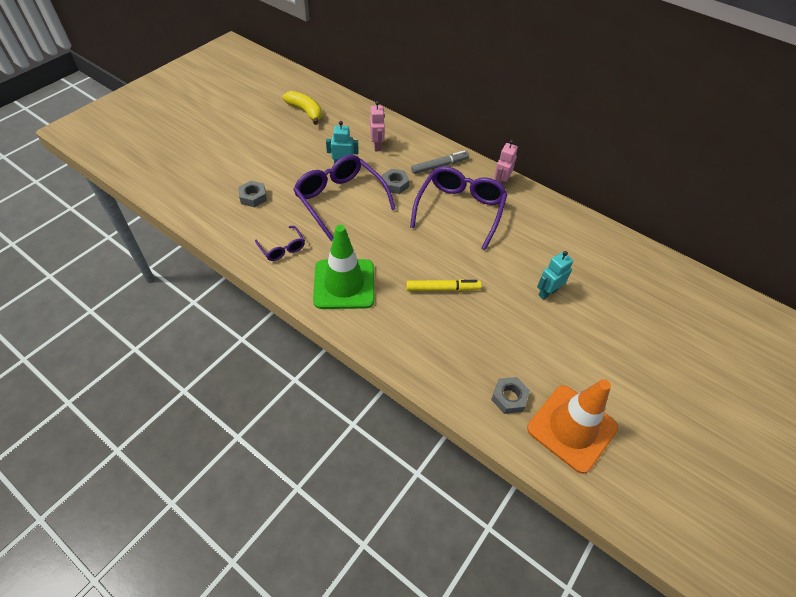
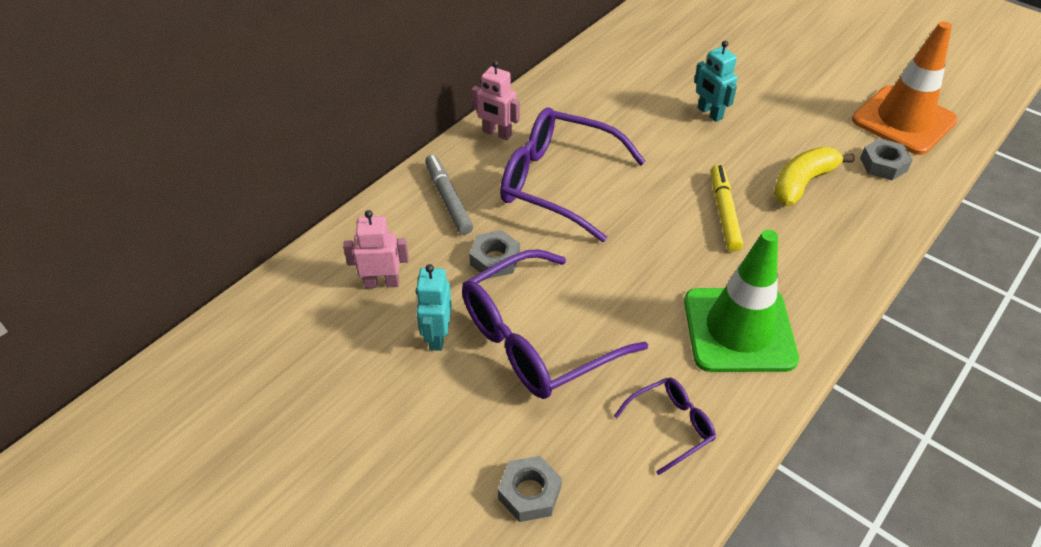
camera: 85 degrees left, 5 degrees down
(305, 111) = (238, 411): yellow banana -> yellow banana (802, 183)

